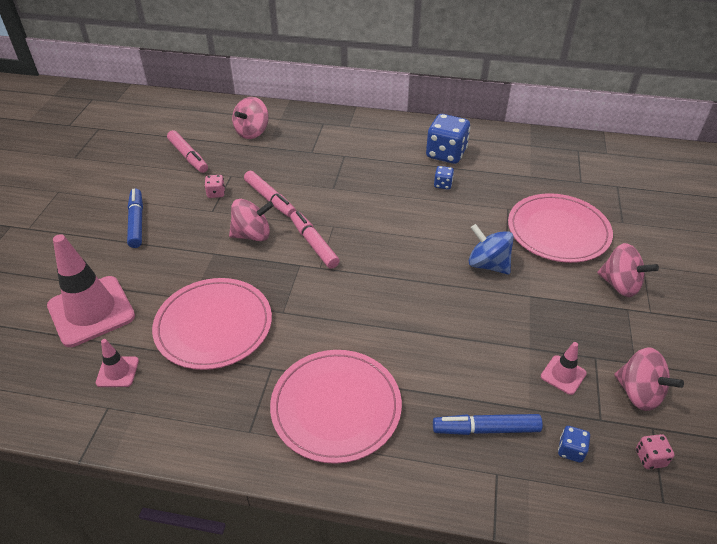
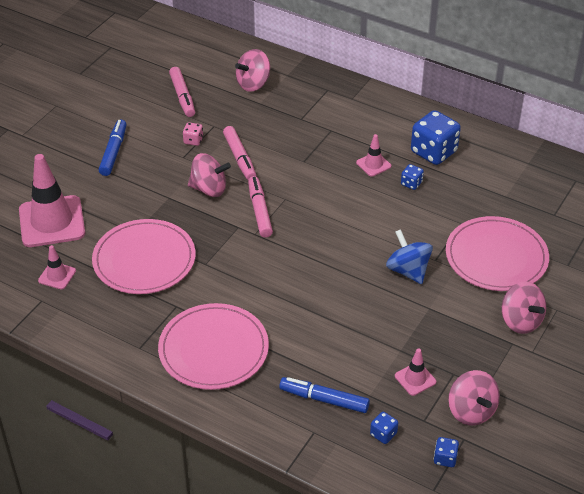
camera: 20 degrees right, 0 degrees up
(399, 176) = (373, 164): none -> pink traffic cone
(650, 458) = (445, 458): pink dice -> blue dice

